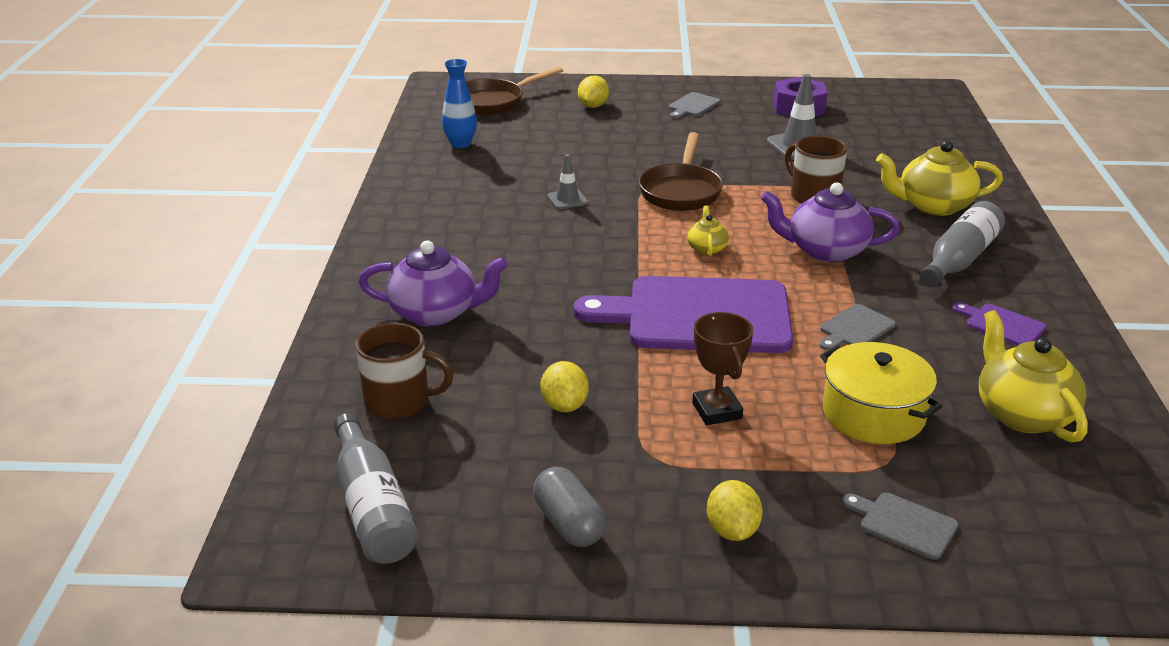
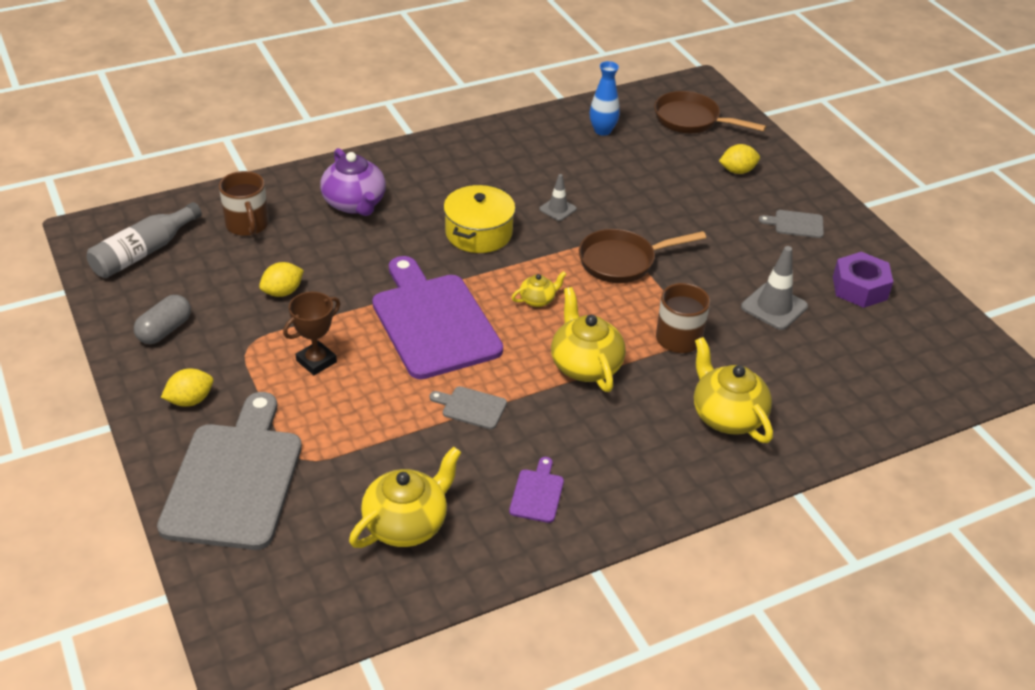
camera: 60 degrees right, 10 degrees up
(825, 251) = (585, 365): purple teapot -> yellow teapot
(873, 414) = (358, 440): yellow pot -> yellow pot (478, 233)
(904, 524) = (235, 479): grey cutting board -> grey cutting board, size x2.44
(959, 260) = (633, 450): grey bottle -> none

